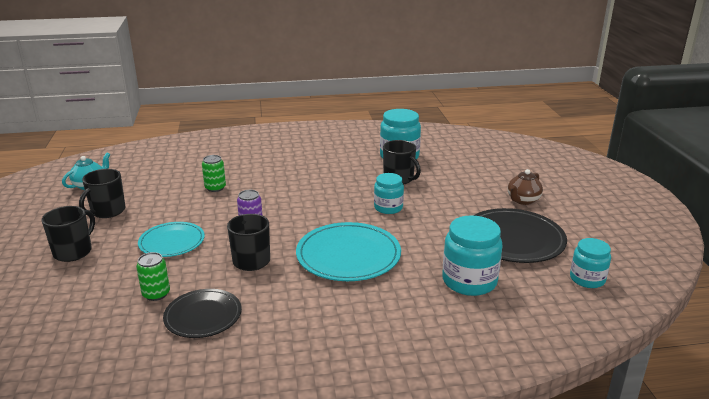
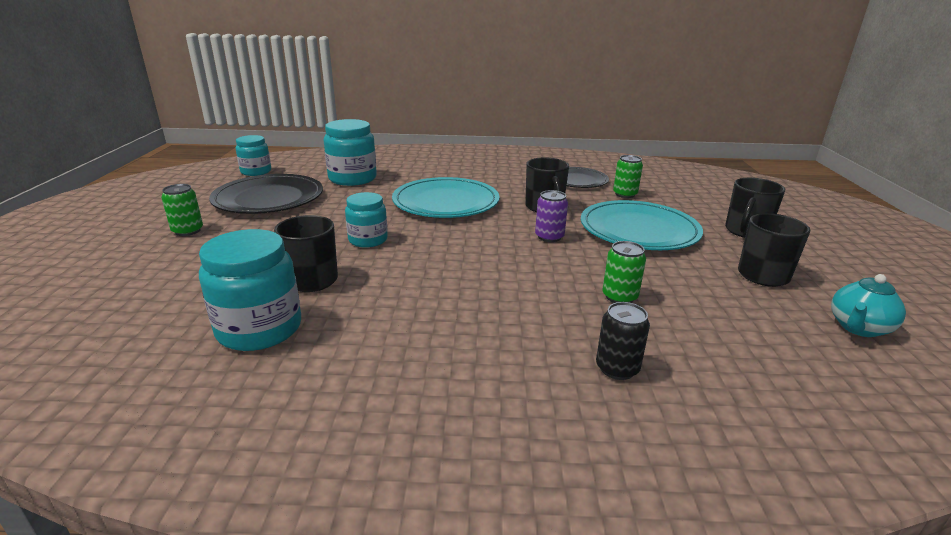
camera: 170 degrees left, 0 degrees up
(172, 242) = (639, 230): turquoise plate -> turquoise plate, size x1.57
(231, 159) = (617, 368): none -> black can
(523, 200) = (187, 231): brown teapot -> green can

